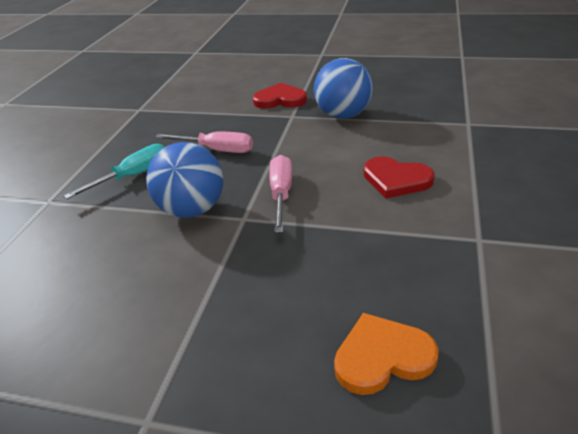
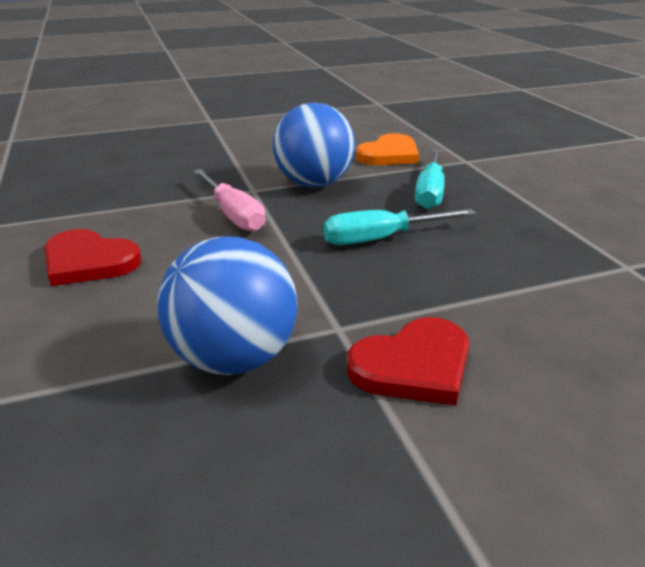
camera: 145 degrees right, 5 degrees down
(216, 150) = (381, 239): pink screwdriver -> turquoise screwdriver
(382, 357) = (81, 156): orange heart -> orange heart (389, 154)
(396, 180) = (88, 261): red heart -> red heart turned 150 degrees counterclockwise

